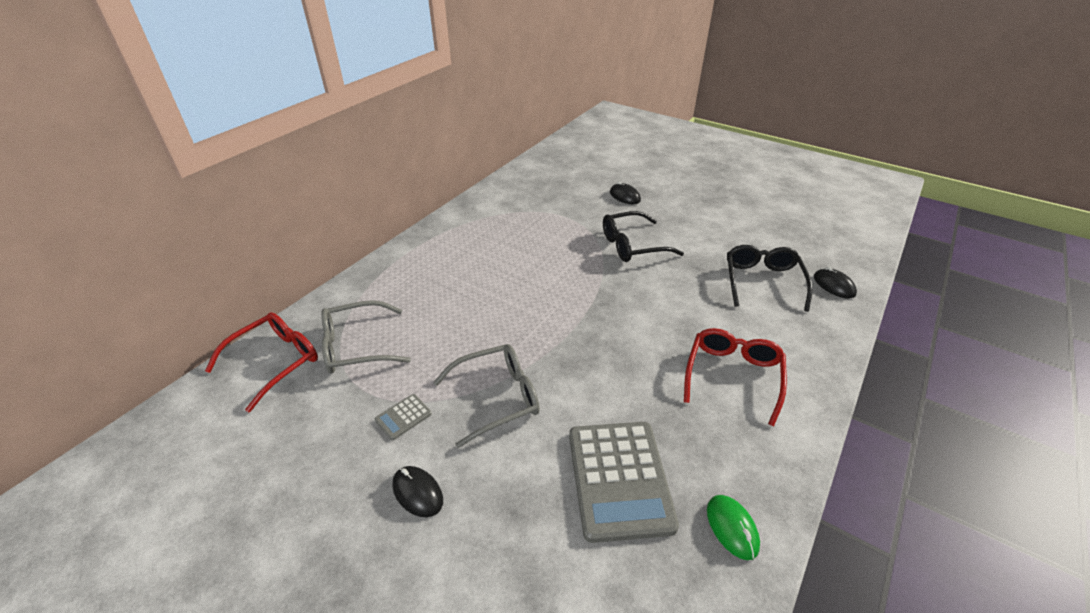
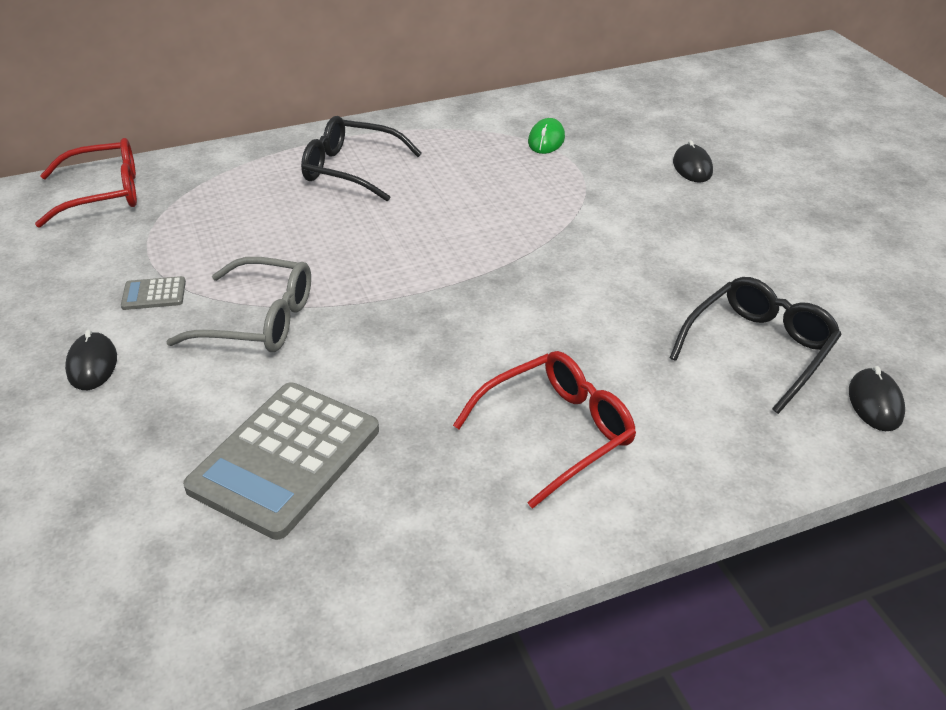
camera: 35 degrees right, 0 degrees up
(357, 346) = (186, 211): grey glasses -> none
(633, 245) = (623, 230): black glasses -> black glasses (351, 169)
(732, 528) = (344, 572): green mouse -> green mouse (546, 140)

